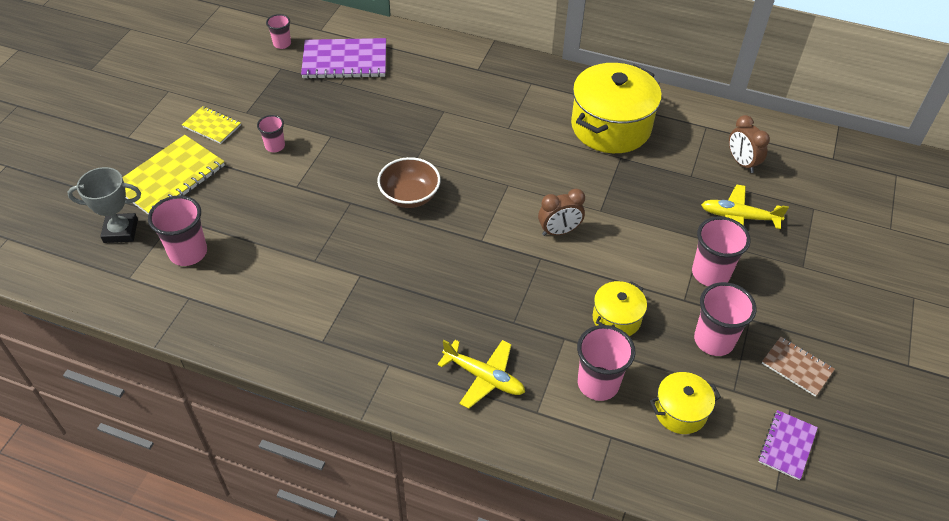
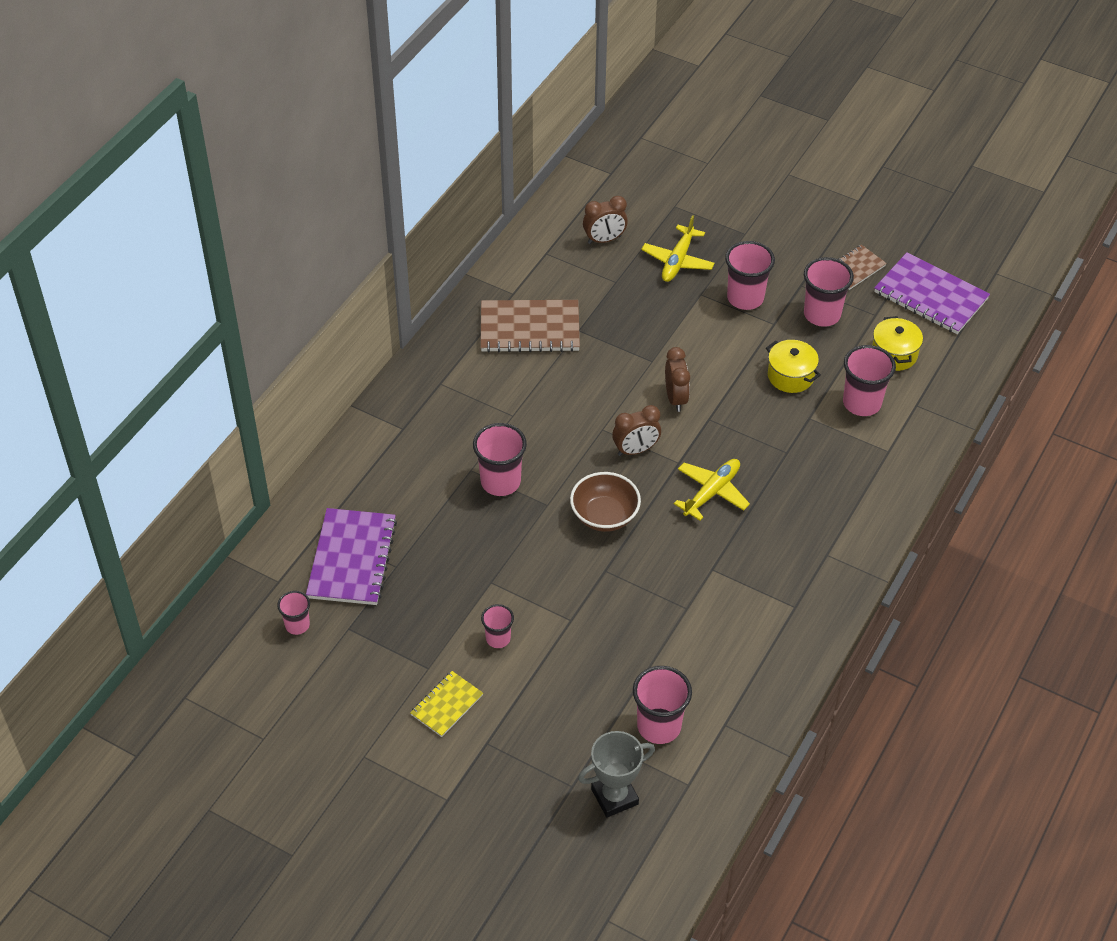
camera: 80 degrees left, 0 degrees up
(121, 231) = (614, 797): grey trophy -> grey trophy turned 60 degrees clockwise
(170, 178) = (533, 748): yellow notebook -> none
(434, 129) = (500, 482): none -> pink cup
(484, 377) = (848, 483): yellow plane -> yellow plane (711, 492)
(489, 209) = (635, 450): none -> brown clock
(610, 127) = (530, 328): yellow pot -> brown notebook
(787, 445) = (930, 296): purple notebook -> purple notebook, size x1.80

